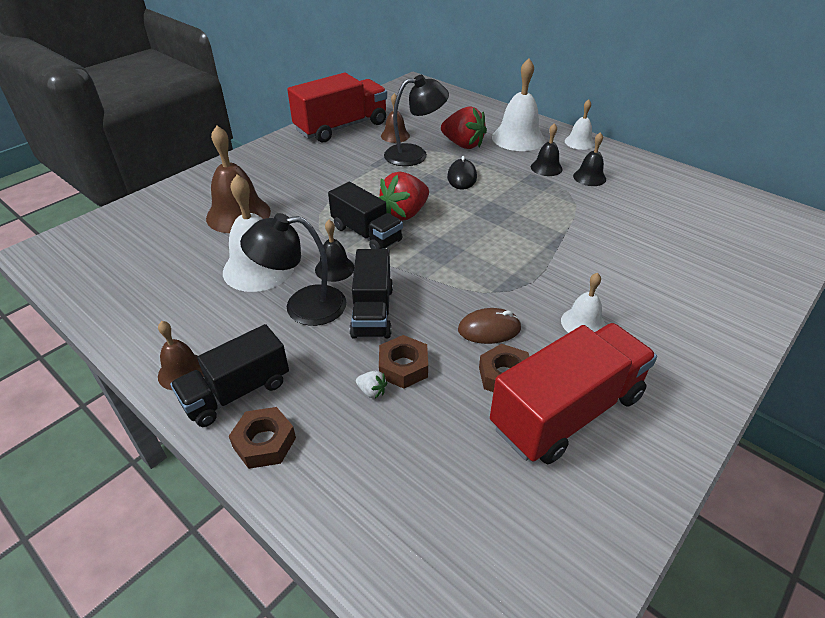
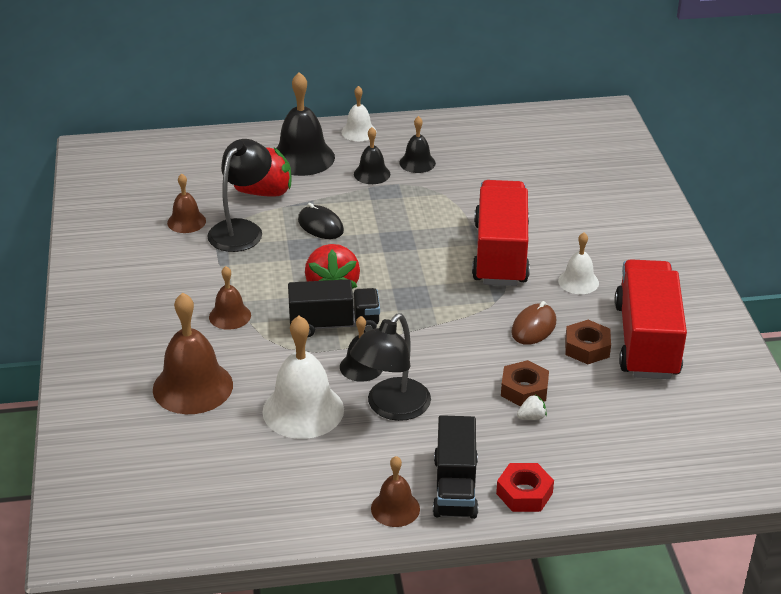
camera: 50 degrees left, 5 degrees down
(264, 442) = (524, 493): brown nut -> red nut
(325, 192) = (230, 316): none -> brown bell
(341, 127) = (114, 245): red truck -> red truck (500, 254)
(372, 311) = (444, 373): black truck -> none
(518, 138) = (302, 157): white bell -> black bell

